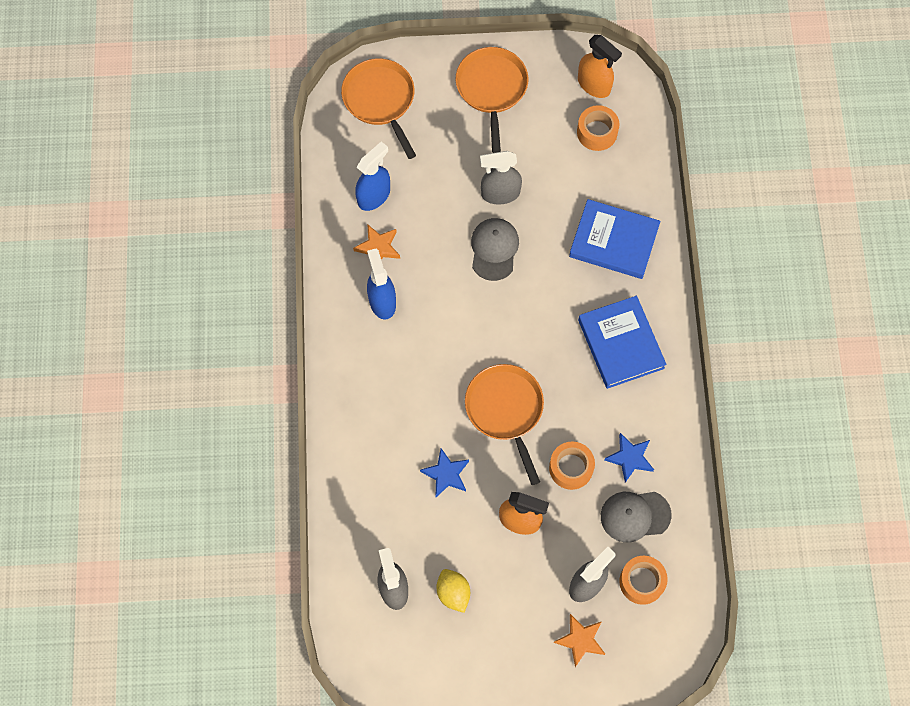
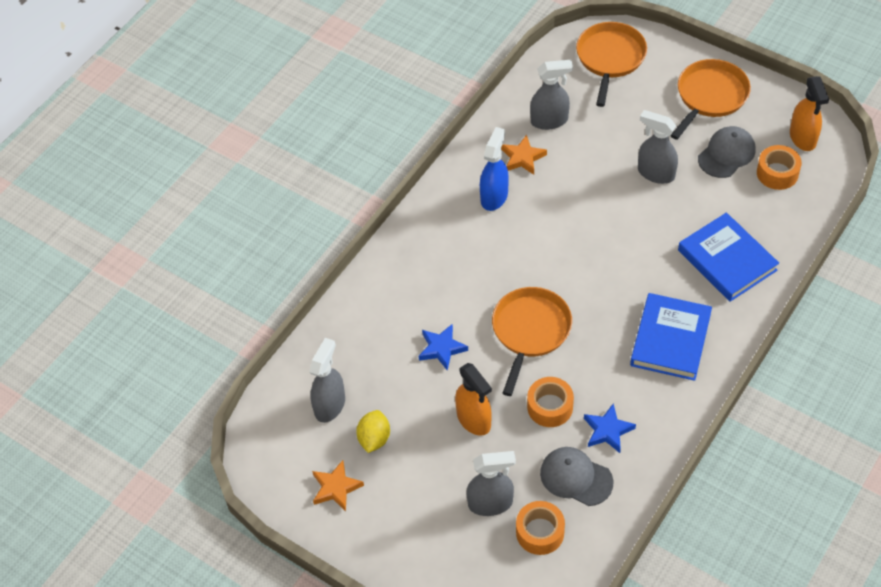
camera: 40 degrees right, 15 degrees down
(374, 196) = (549, 121): blue spray bottle -> grey spray bottle
(494, 249) = (617, 210): grey cap -> grey cap (726, 154)
(580, 640) = (449, 543): orange star -> orange star (336, 488)

